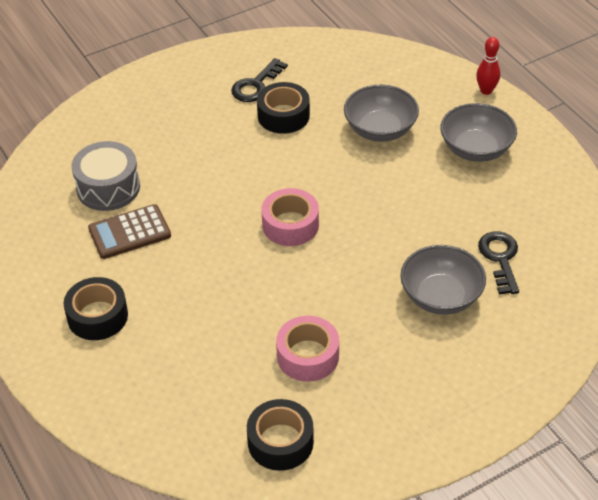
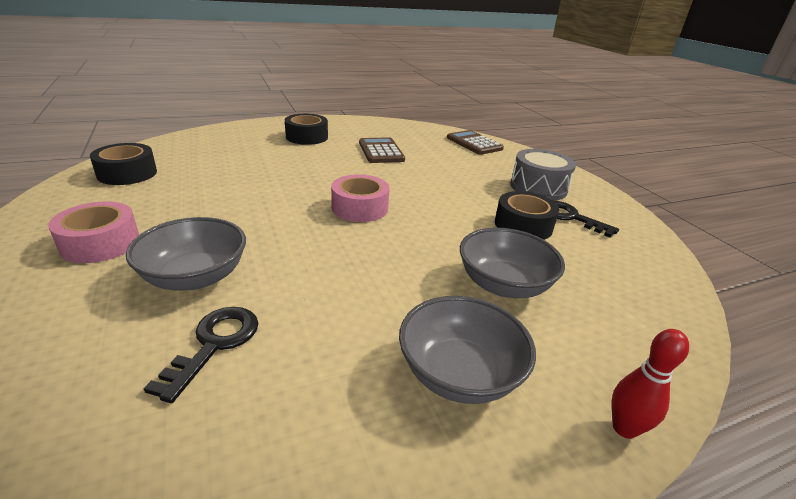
camera: 95 degrees right, 15 degrees down
(70, 149) = (474, 143): none -> brown calculator
(108, 188) = (431, 150): grey drum -> grey drum (538, 187)
(308, 356) = (197, 194): pink tape -> pink tape (100, 243)
(500, 258) = (214, 344): black key -> black key turned 75 degrees counterclockwise

